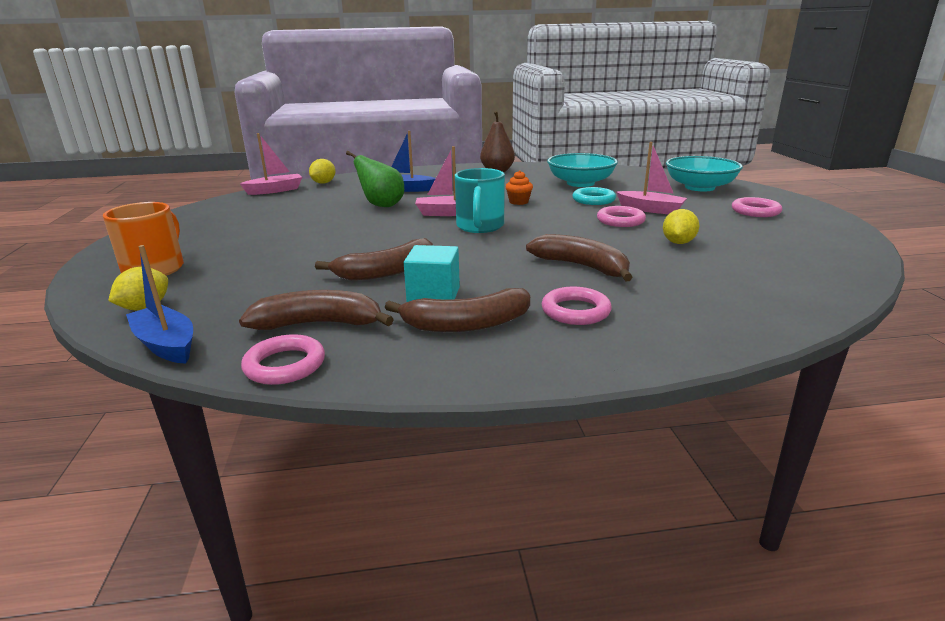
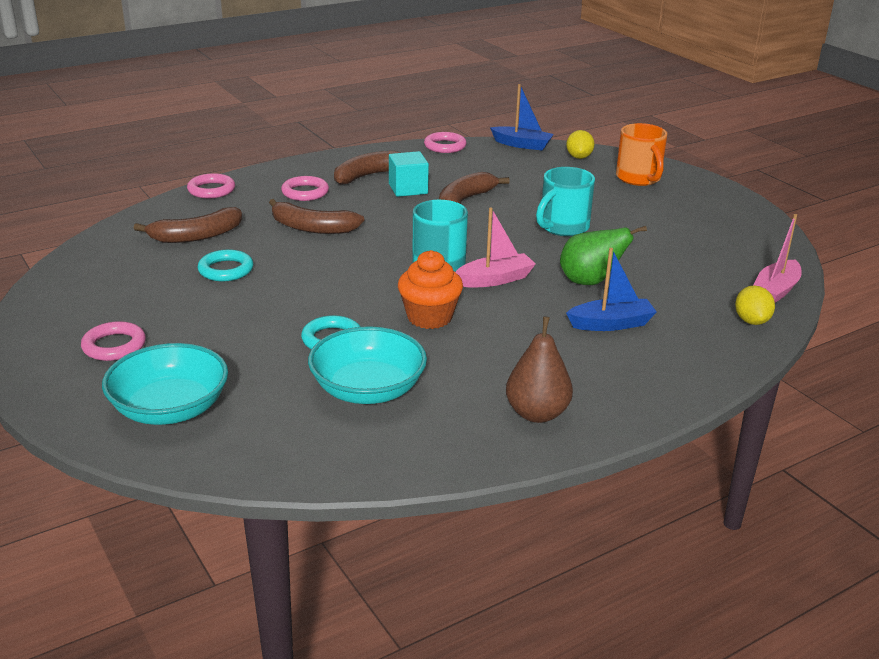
camera: 155 degrees right, 5 degrees up
(319, 324) = (458, 164): brown banana -> brown banana (196, 236)
(333, 237) = (563, 227): none -> turquoise mug
(518, 202) = (429, 317): orange cupcake -> orange cupcake, size x1.72
(620, 220) = (288, 297): pink ring -> pink ring (211, 190)
(650, 209) = (252, 327): pink boat -> none
(678, 242) = (226, 270): yellow lemon -> turquoise ring

